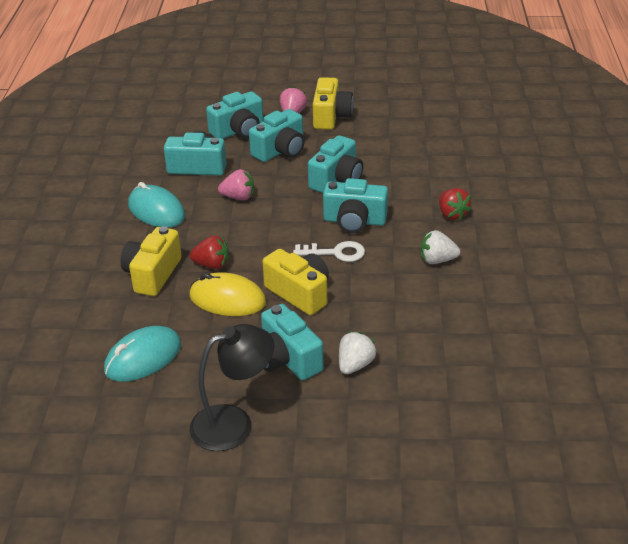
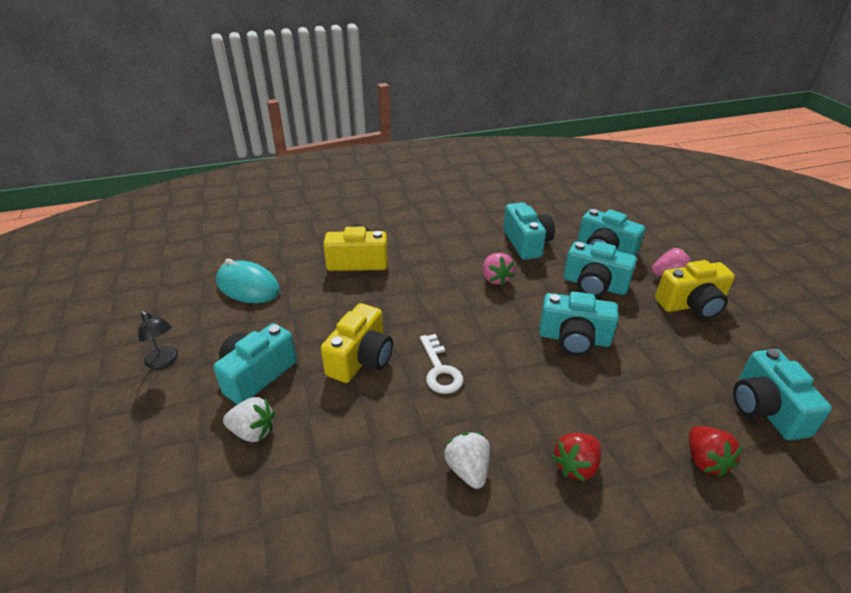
camera: 70 degrees right, 0 degrees up
(156, 211) = (446, 240): turquoise mouse -> none
(212, 265) = (384, 290): red strawberry -> red strawberry (705, 460)
(227, 299) = (336, 312): yellow mouse -> none
(234, 423) = (164, 361): black lamp -> black lamp, size x0.56
(354, 221) = (505, 371): turquoise camera -> turquoise camera (766, 409)

